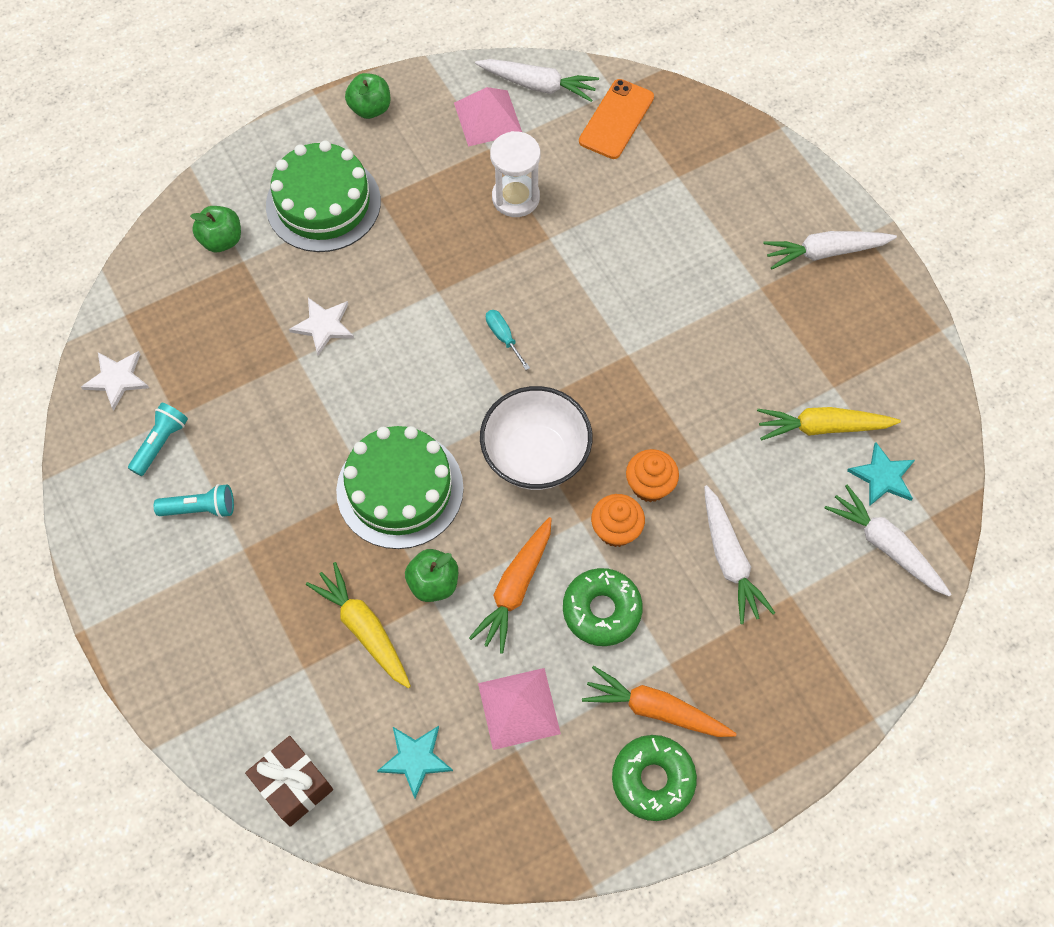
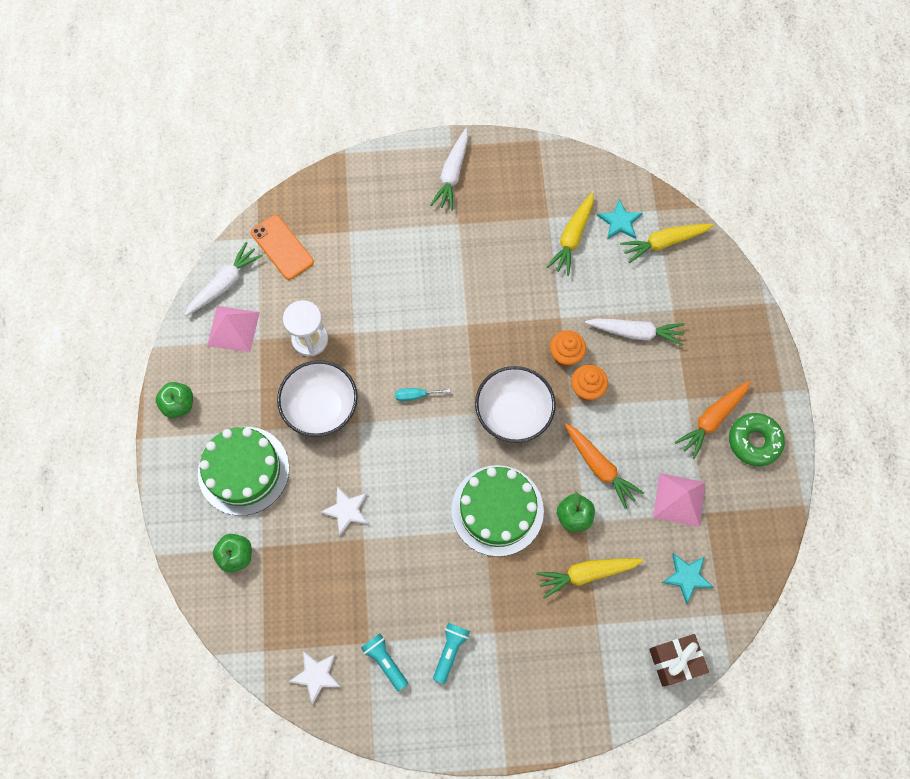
camera: 65 degrees left, 5 degrees up
(436, 246) = (321, 408): none -> white bowl
(601, 610) = (636, 422): green donut -> none
(885, 545) = (664, 243): white carrot -> yellow carrot

